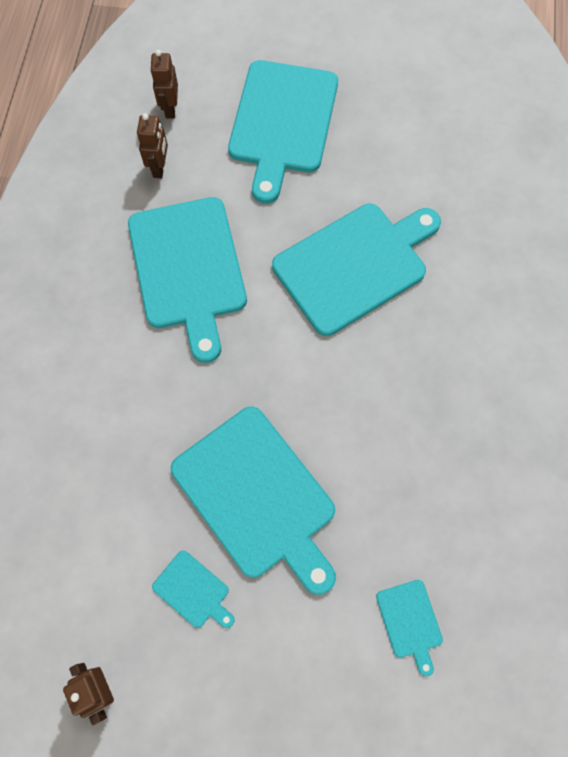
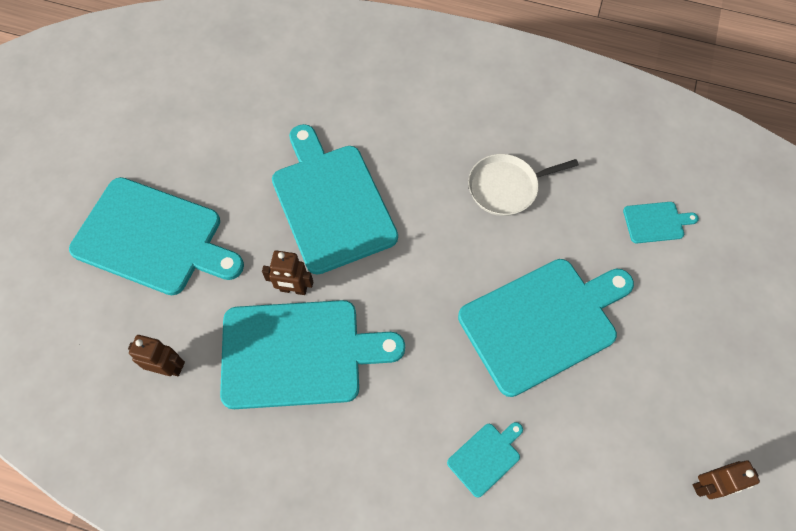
camera: 80 degrees left, 5 degrees down
(170, 108) = (95, 347): brown robot -> brown robot (293, 289)
(193, 591) = (624, 391): turquoise cutting board -> turquoise cutting board (486, 457)
(416, 440) = (506, 187): none -> white pan

